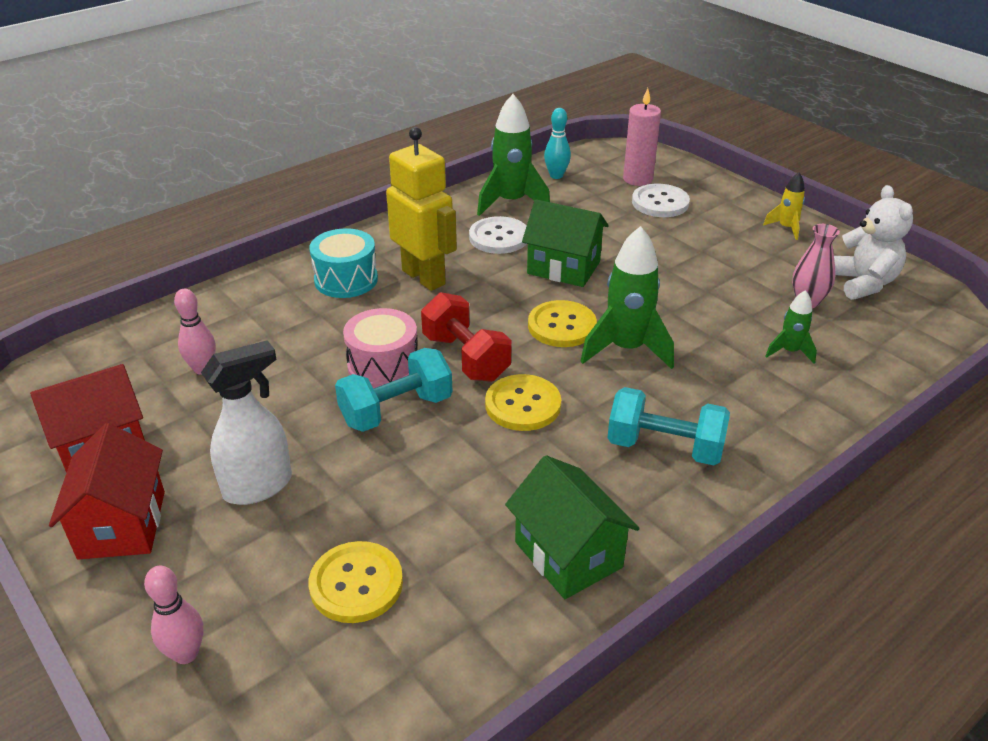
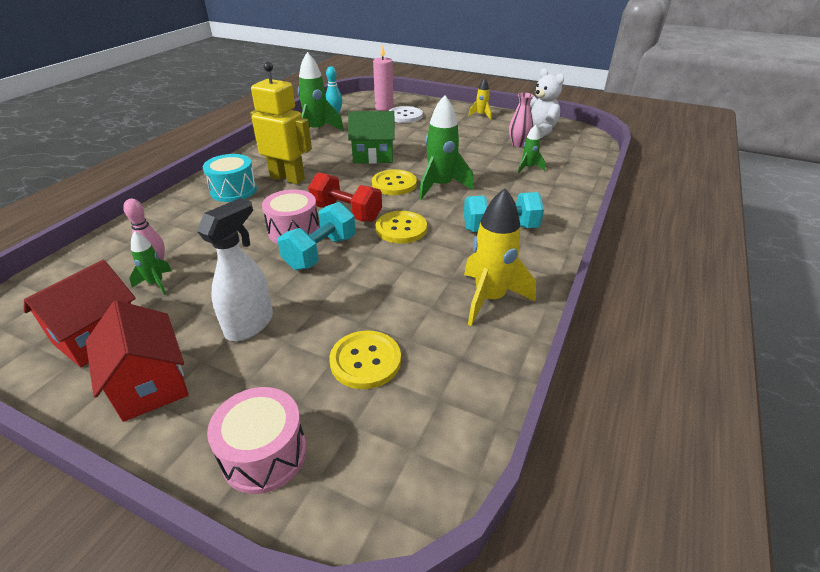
camera: 25 degrees left, 0 degrees up
(186, 654) = (264, 454): pink bowling pin -> pink drum
(190, 395) = (156, 284): none -> green rocket
(499, 237) = (322, 149): white button -> none
(568, 554) = (489, 299): green house -> yellow rocket

